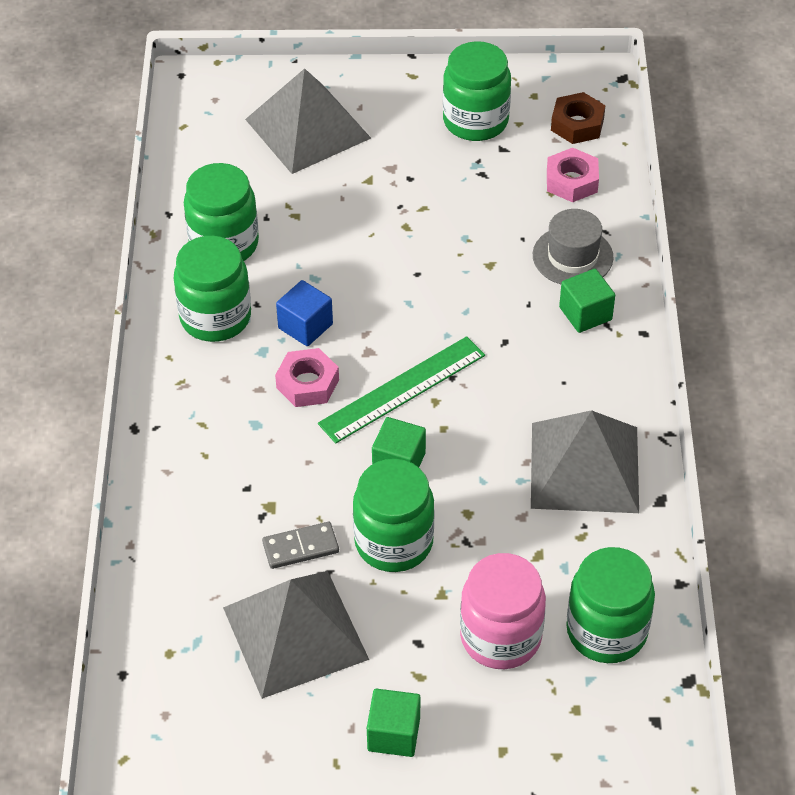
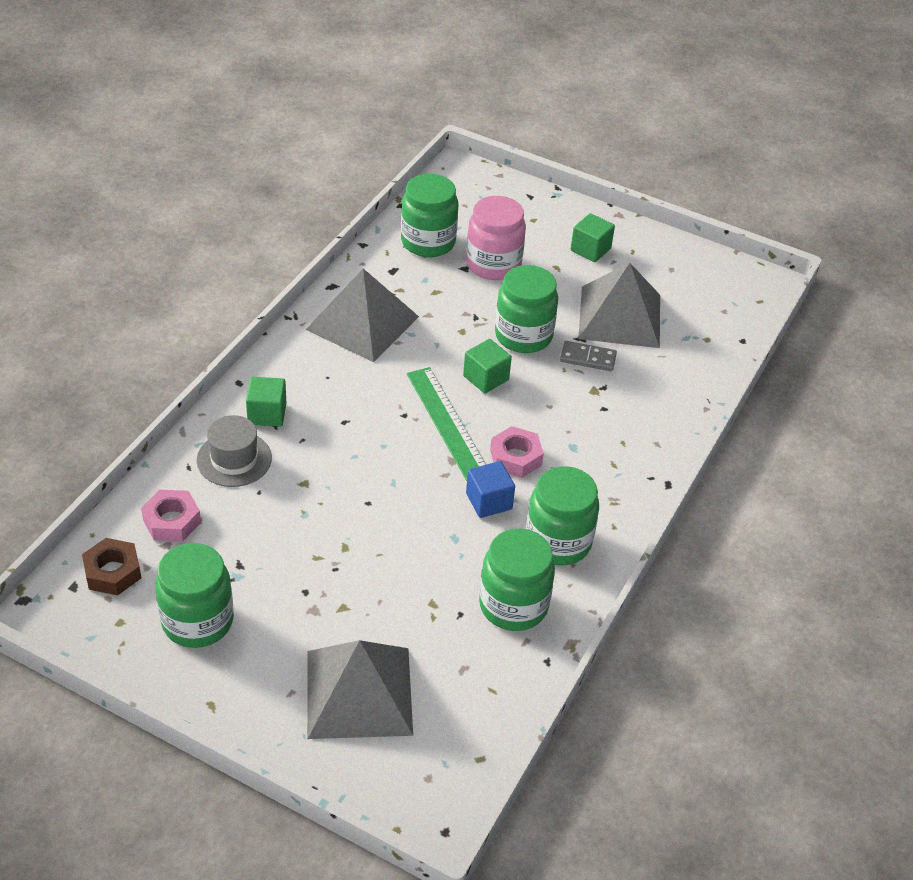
camera: 155 degrees left, 5 degrees down
(402, 389) = (447, 422): green ruler -> green ruler turned 75 degrees clockwise

